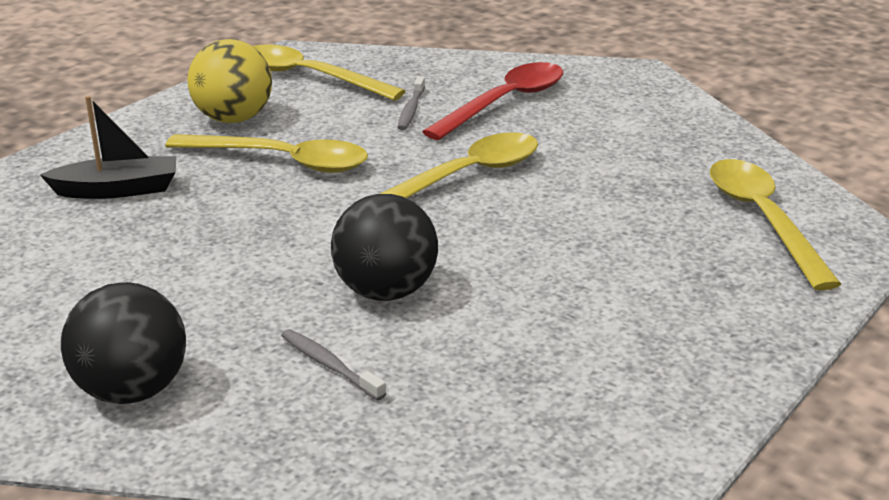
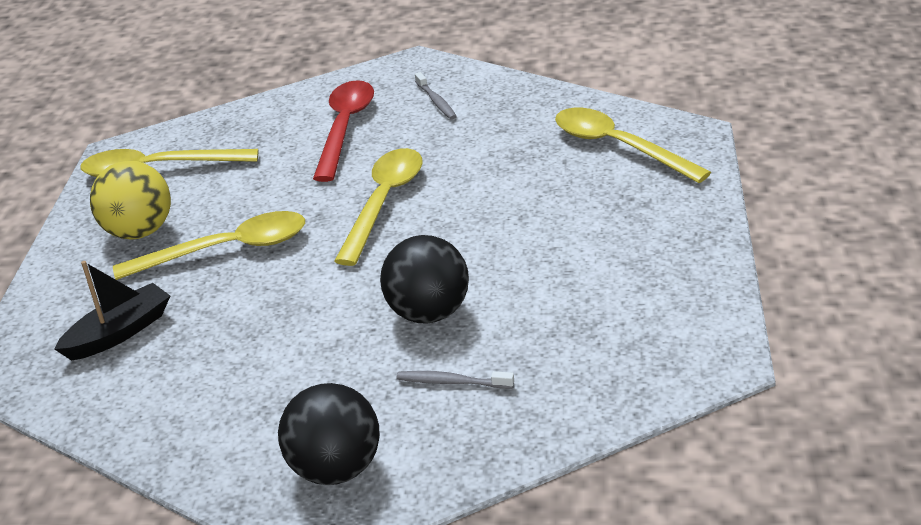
camera: 30 degrees left, 5 degrees up
(411, 110) = (278, 164): grey toothbrush -> grey toothbrush (436, 101)

